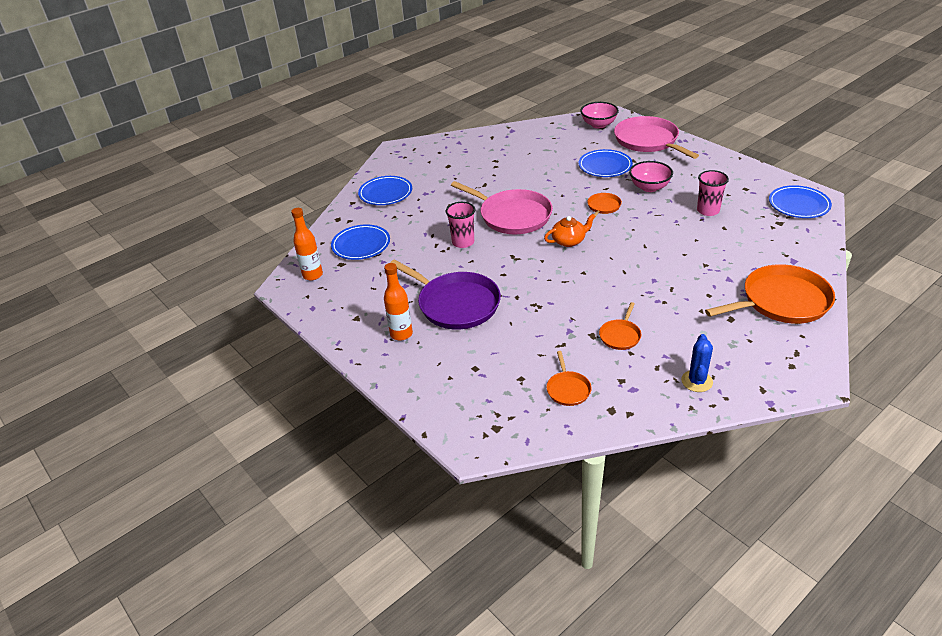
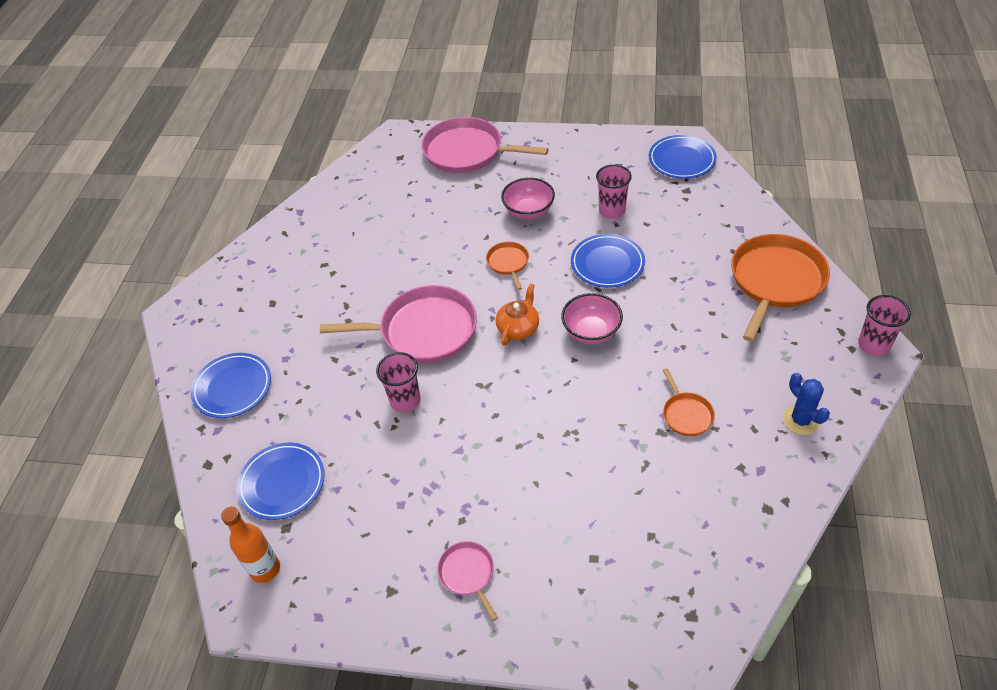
camera: 40 degrees left, 10 degrees up
(401, 334) = (468, 574): orange bottle -> pink pan
(456, 304) = (485, 489): purple pan -> none
(568, 389) = (706, 514): orange pan -> none
(598, 125) = (392, 155): pink bowl -> pink bowl (591, 332)
(605, 166) = (456, 208): blue plate -> blue plate (607, 263)
(813, 373) = (873, 345): none -> pink cup

